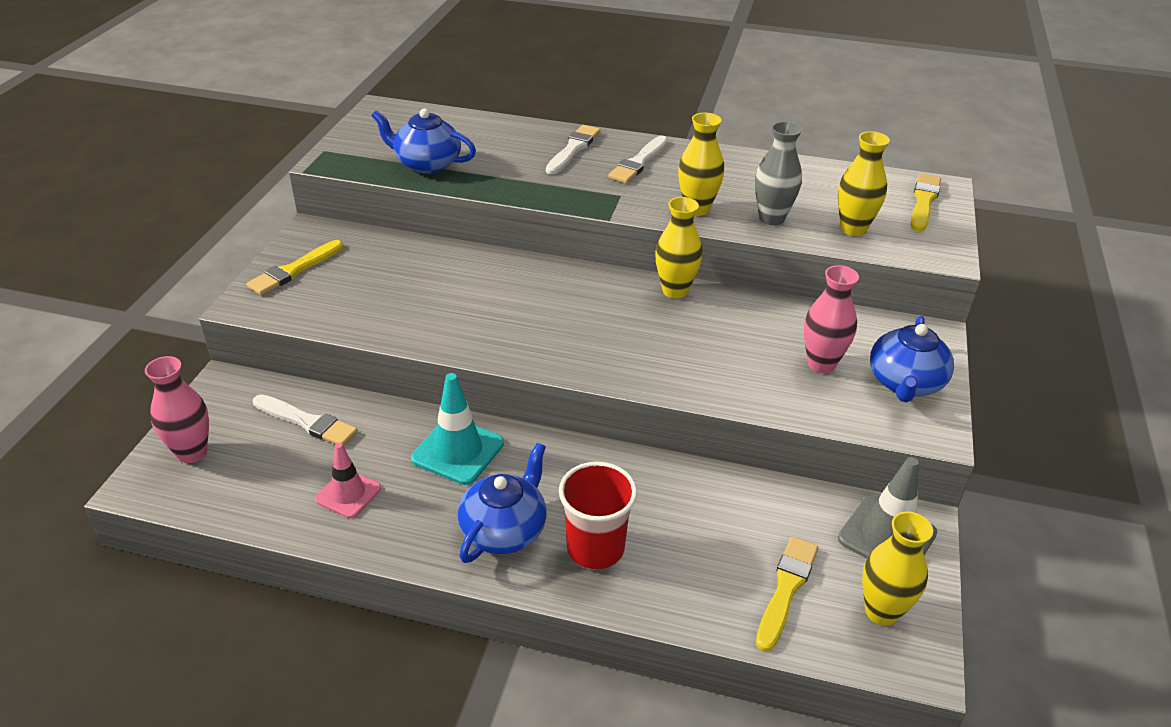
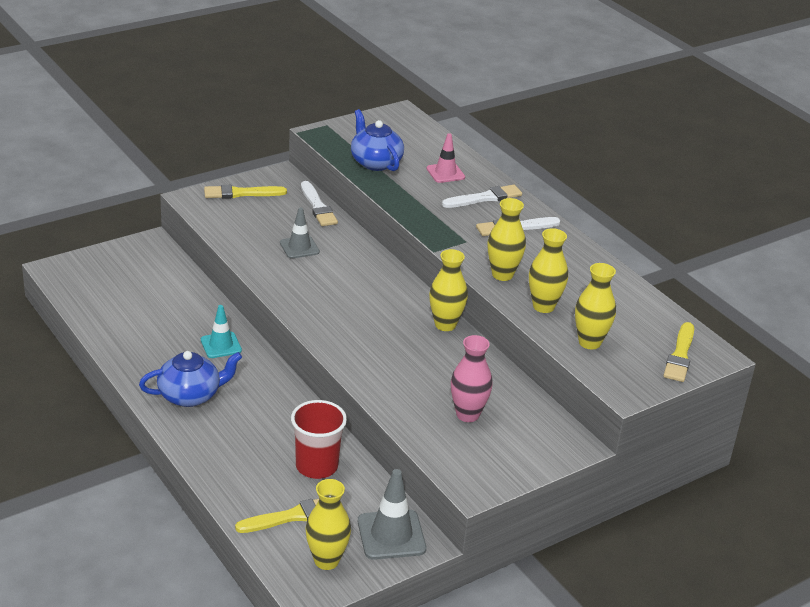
camera: 40 degrees right, 5 degrees down
(192, 452) = (95, 267): pink vase -> none
(307, 422) = (166, 285): white brush -> white brush (318, 207)
(348, 494) = (140, 331): pink traffic cone -> pink traffic cone (445, 173)
(435, 293) = (299, 247): none -> grey traffic cone
(458, 451) = (221, 345): turquoise traffic cone -> turquoise traffic cone, size x0.66
(595, 548) = (223, 433): red cup -> red cup (316, 466)
(771, 218) = (543, 306): grey vase -> yellow vase
(905, 383) = (503, 456): blue teapot -> none
(923, 201) = (680, 355): yellow brush -> yellow brush turned 135 degrees clockwise

